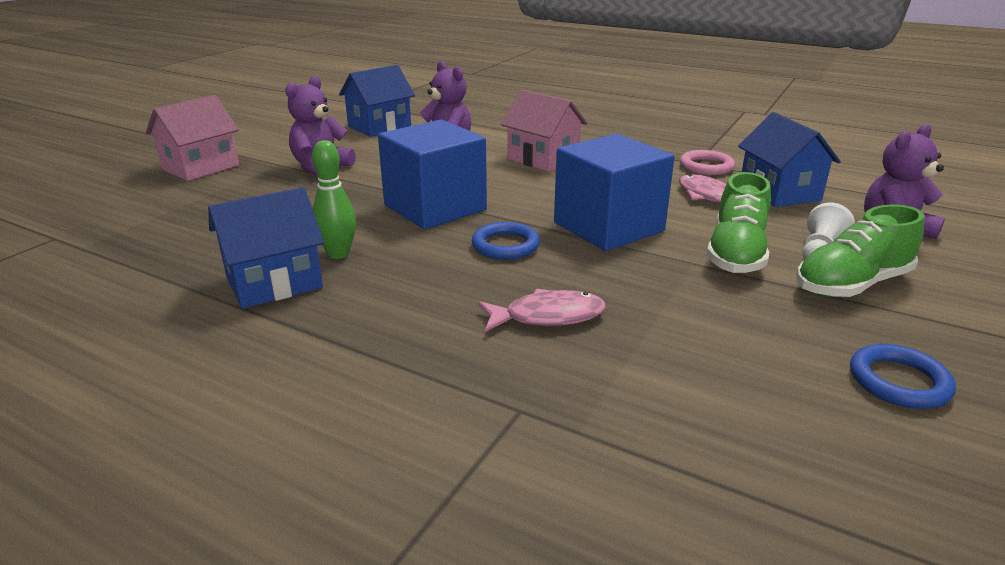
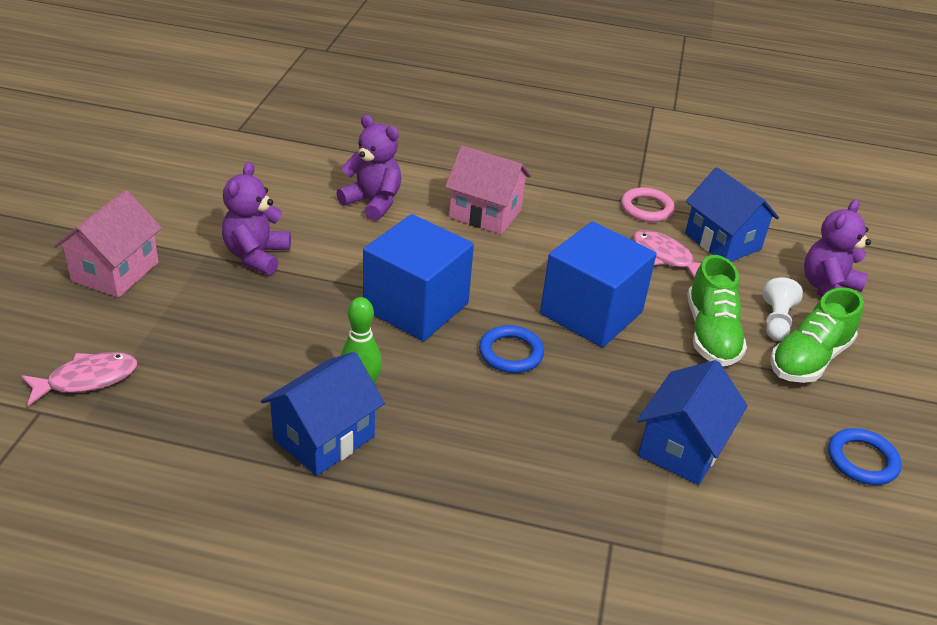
camera: 20 degrees left, 10 degrees up
(379, 127) = (277, 172): blue house -> blue house (682, 447)
(548, 316) = (588, 438): pink fish -> pink fish (87, 379)

